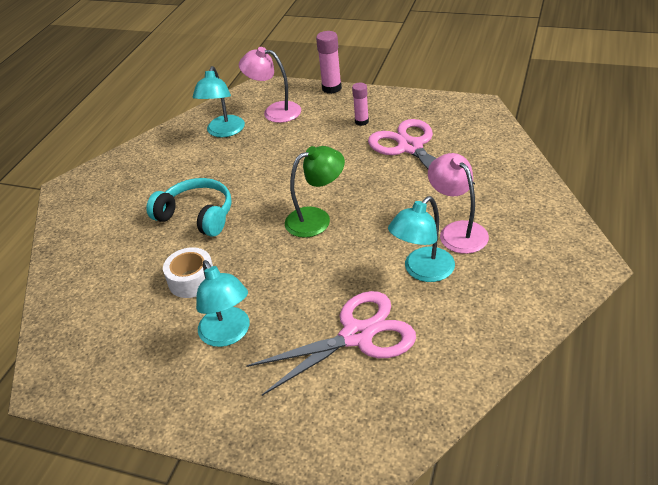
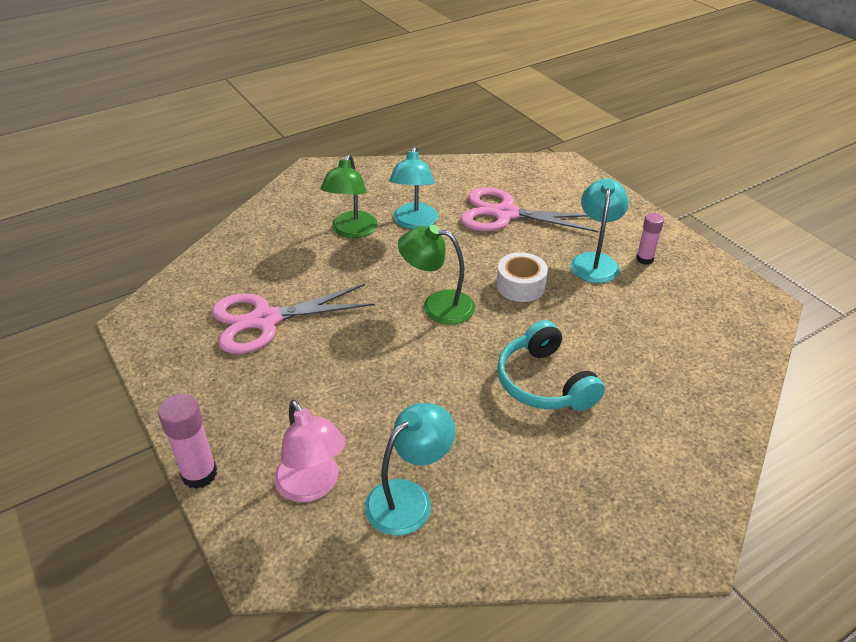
camera: 145 degrees left, 0 degrees up
(192, 280) = (596, 318): white tape -> white tape (520, 286)
(361, 121) = (253, 387): pink glue stick -> pink glue stick (644, 259)
(410, 147) = (265, 320): pink scissors -> pink scissors turned 60 degrees clockwise
(422, 271) = (414, 222): turquoise lamp -> turquoise lamp turned 105 degrees clockwise
(457, 231) = (351, 231): pink lamp -> green lamp

